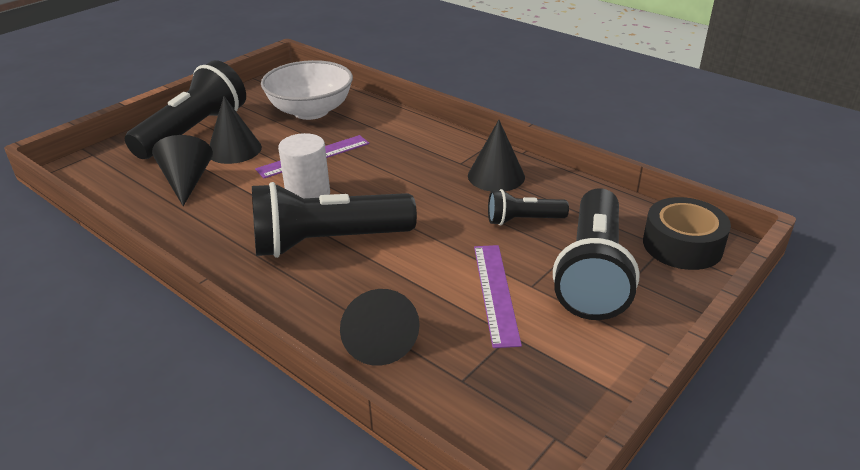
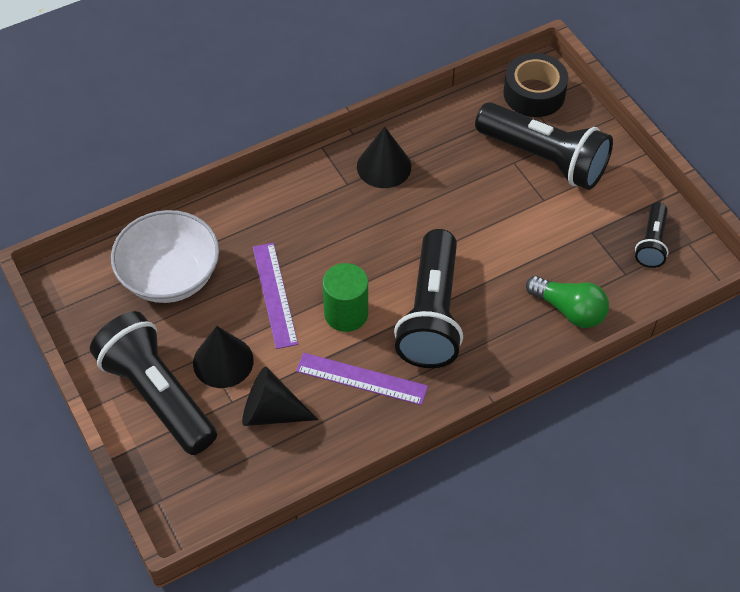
camera: 70 degrees left, 20 degrees up
(308, 194) = (346, 313): white cylinder -> green cylinder
(378, 340) = (569, 310): black cone -> green light bulb
(495, 293) = (544, 224): purple ruler -> purple ruler (361, 379)
(523, 220) = (459, 173): black flashlight -> black flashlight (651, 243)

